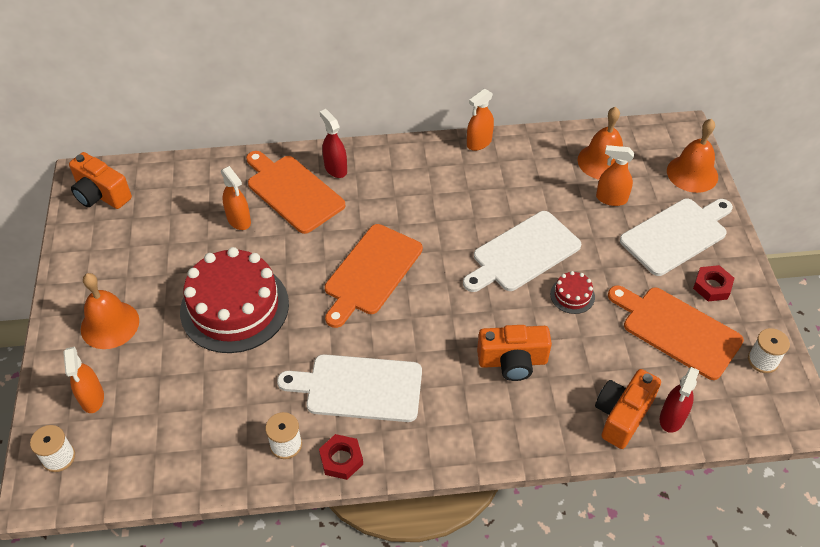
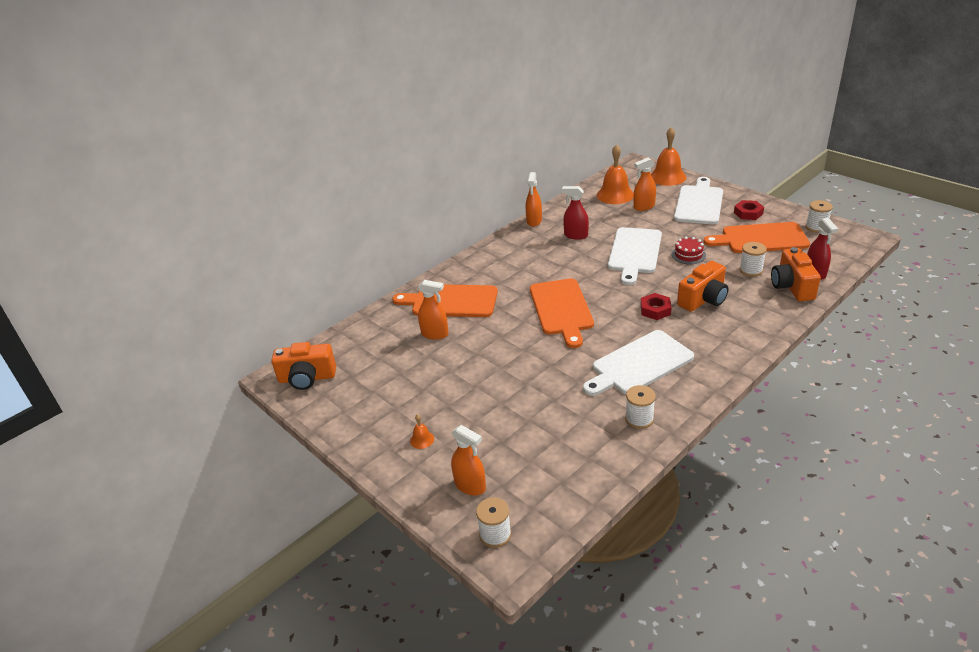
camera: 35 degrees left, 15 degrees down
(110, 324) = (422, 439): orange bell -> orange bell, size x0.44
(234, 307) = (499, 376): red cake -> none
(335, 168) = (463, 276): red spray bottle -> red spray bottle (576, 235)
(341, 459) = (682, 403): red nut -> red nut (655, 310)
(609, 362) = (751, 270): none -> white spool

